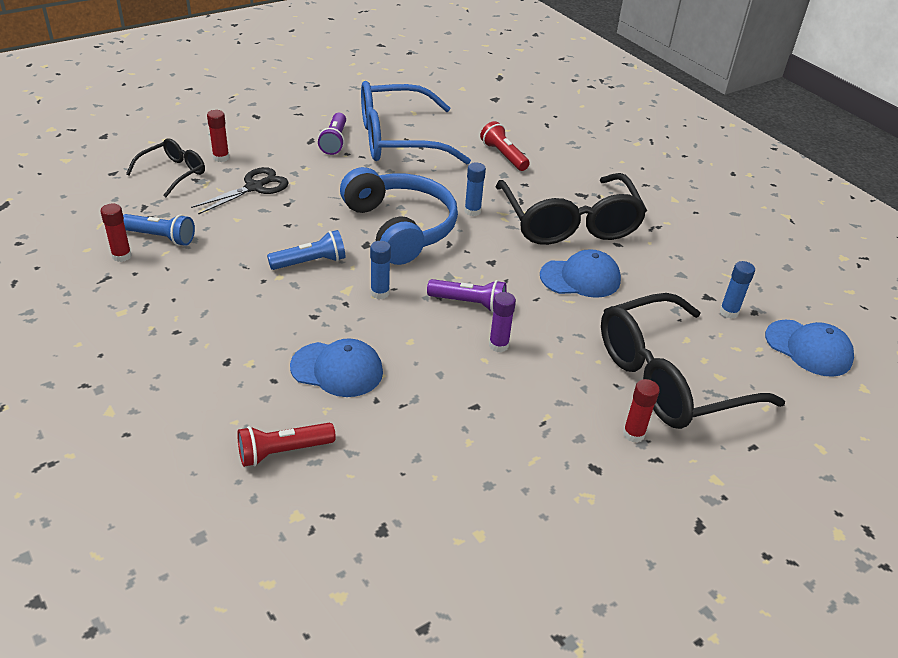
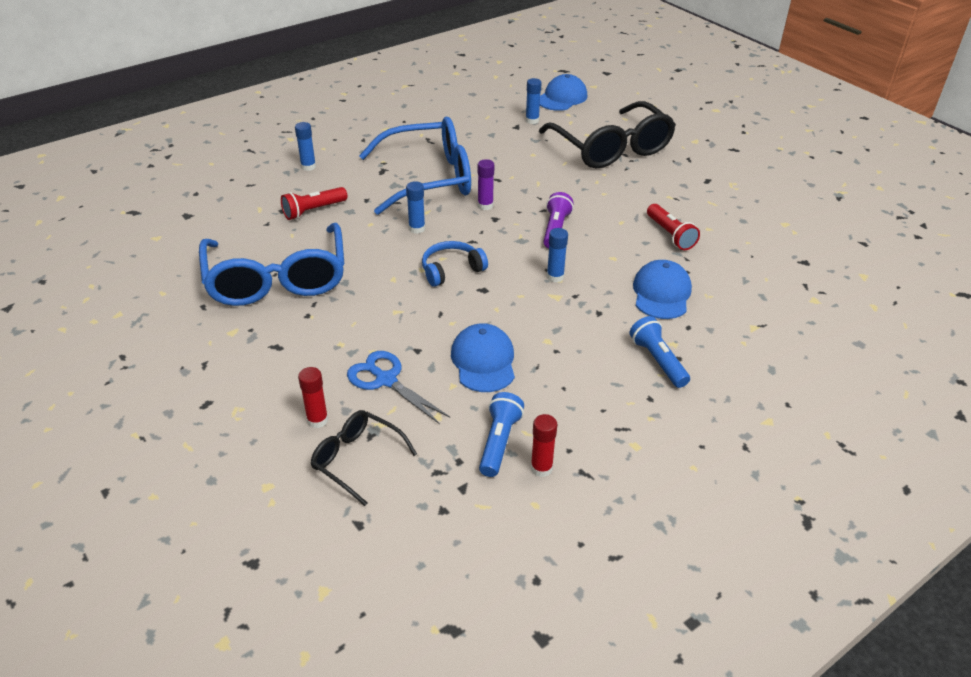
camera: 90 degrees left, 0 degrees up
(254, 187) = (386, 380): black scissors -> blue scissors
(283, 451) = (761, 312): red flashlight -> red flashlight (670, 235)
(310, 262) = (520, 322): blue flashlight -> blue flashlight (658, 360)
(334, 141) = (279, 327): purple flashlight -> none
(400, 228) = (451, 270): blue headphones -> blue headphones, size x0.52
(498, 345) = (602, 215): purple glue stick -> purple glue stick (485, 205)
(569, 222) = (428, 178): black glasses -> blue glasses
(580, 278) = (507, 177): blue cap -> blue cap (483, 361)
(583, 153) = (308, 167): none -> blue glue stick
(633, 434) = (670, 165): red glue stick -> none

